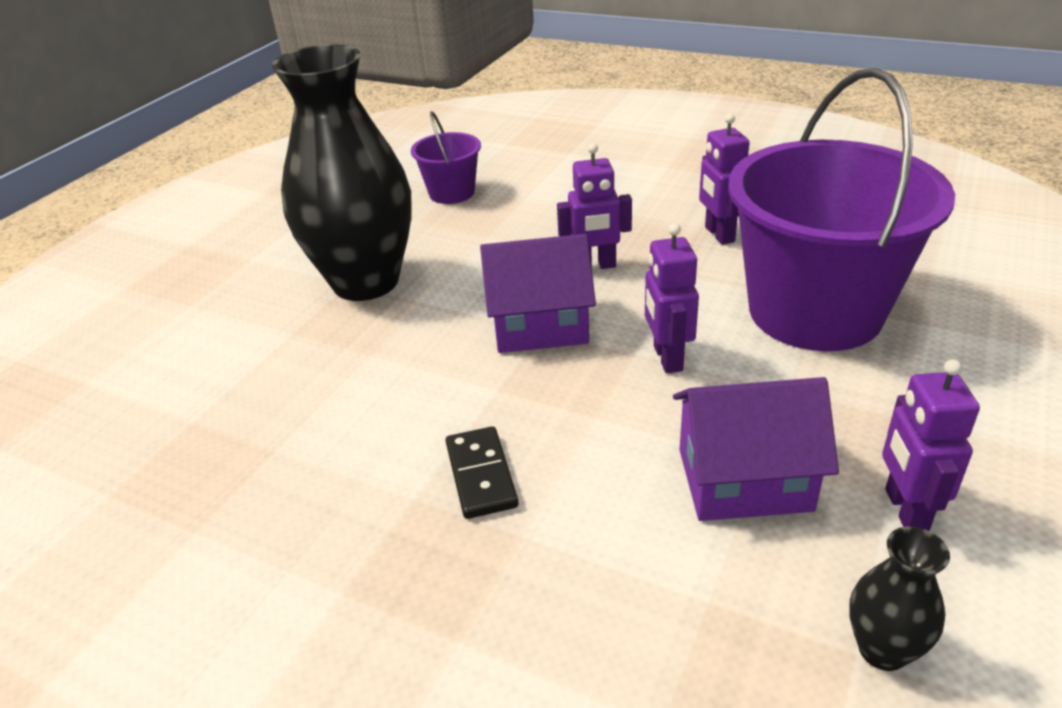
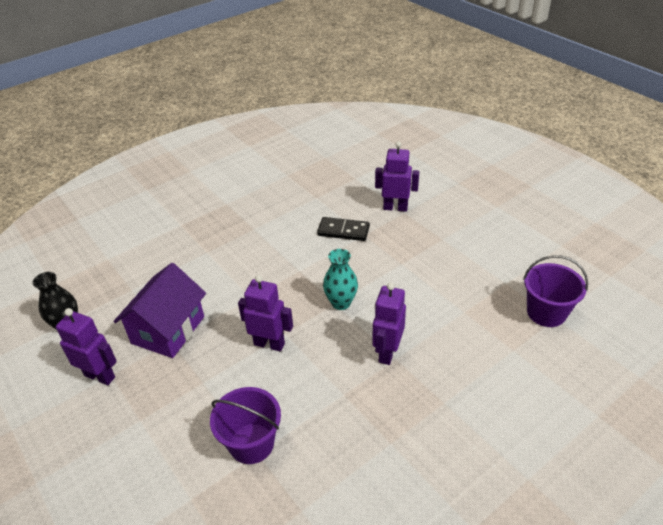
camera: 115 degrees right, 5 degrees up
(366, 282) = (439, 245): black vase -> none
(481, 475) = (249, 249): black domino -> black domino (343, 231)
(539, 325) = (341, 303): purple house -> turquoise vase
(719, 234) = (383, 447): purple robot -> purple robot (395, 207)
(815, 311) = (251, 443): purple bucket -> purple bucket, size x0.46

